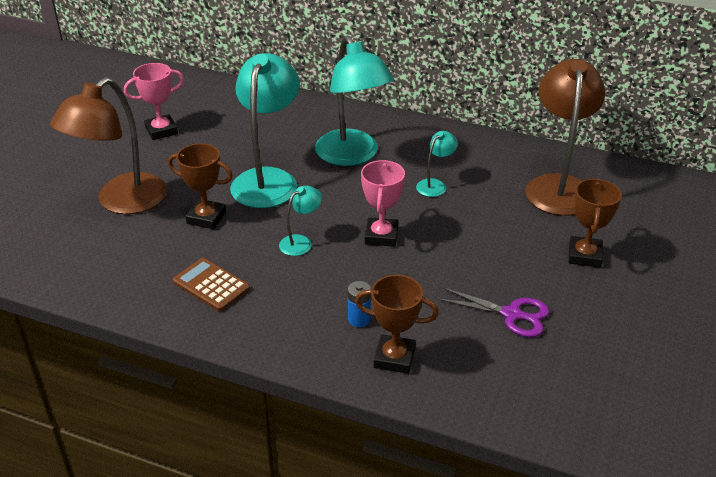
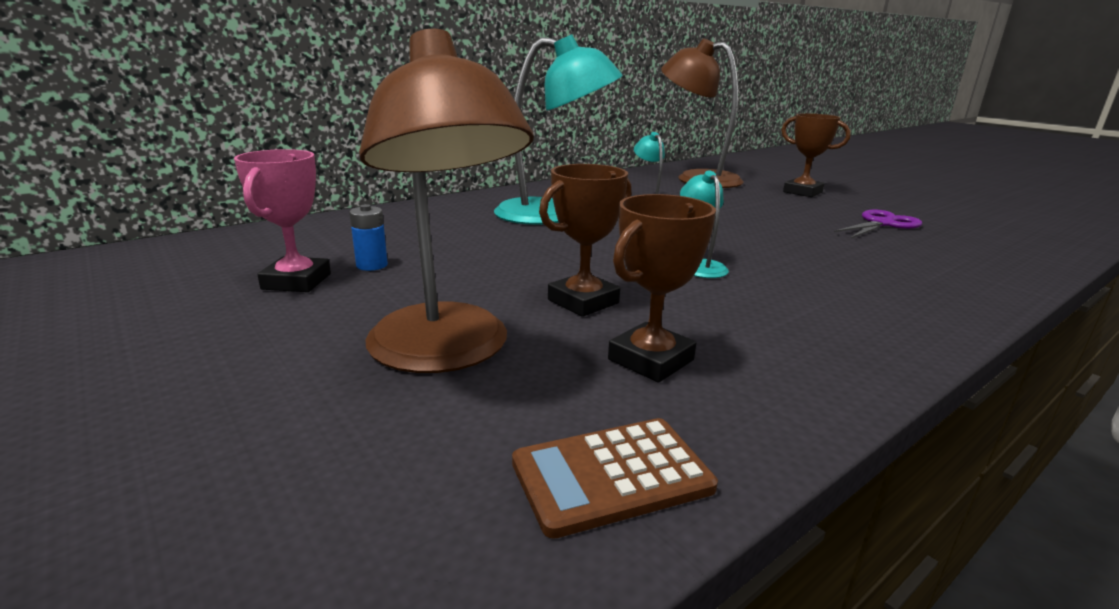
camera: 60 degrees left, 15 degrees down
(211, 285) = (764, 333): brown calculator -> brown calculator (611, 476)
(268, 179) = (540, 253): turquoise lamp -> none
(359, 319) = (877, 273): blue battery -> blue battery (372, 265)
(381, 236) = (719, 234): pink trophy -> none
(394, 358) = (955, 274): brown trophy -> brown trophy (651, 360)

